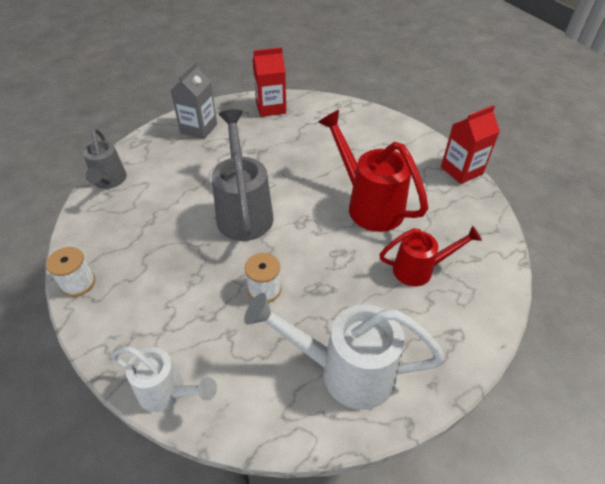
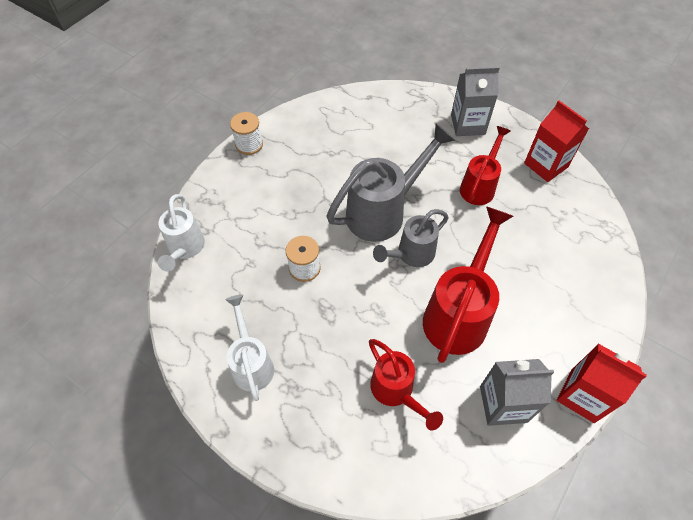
camera: 65 degrees right, 10 degrees up
(109, 182) = (357, 102): grey watering can -> grey watering can (411, 255)
(262, 146) = (479, 186): none -> red watering can
(344, 370) = (251, 362): white watering can -> white watering can, size x0.62
(453, 211) = (503, 404): none -> grey carton

